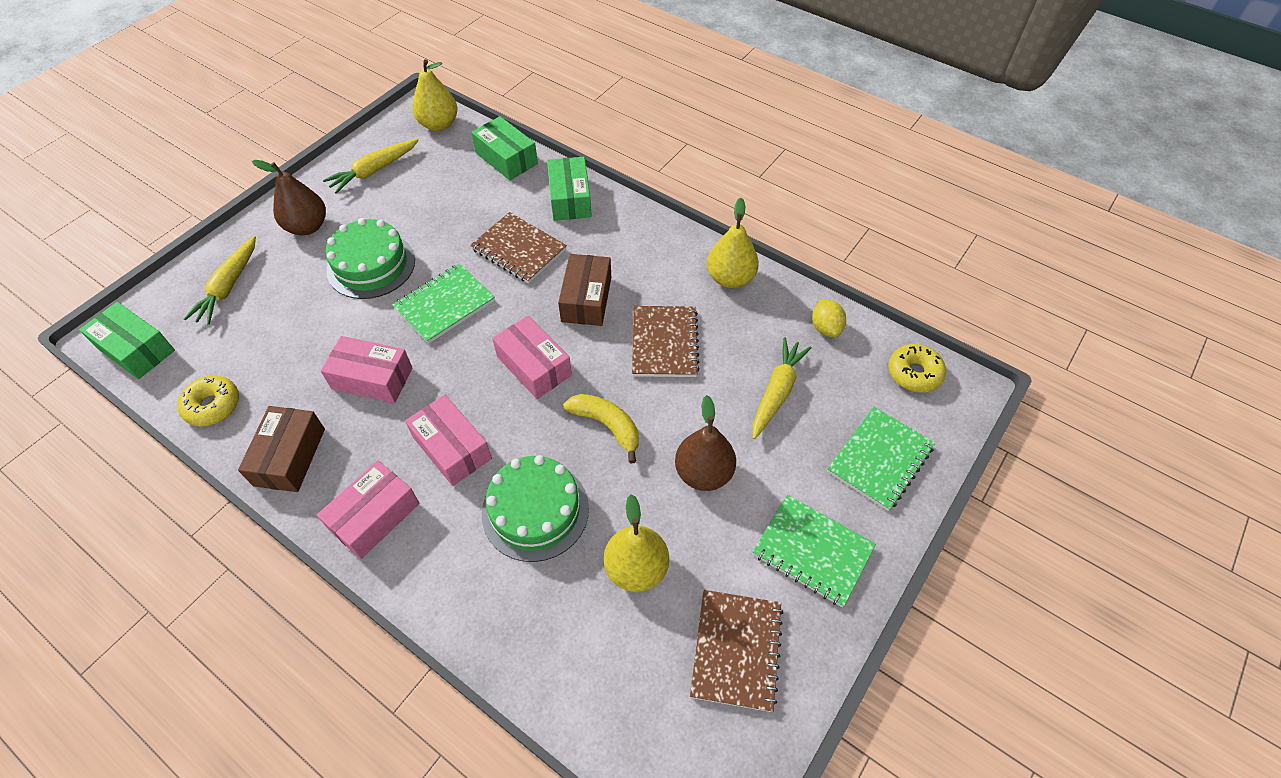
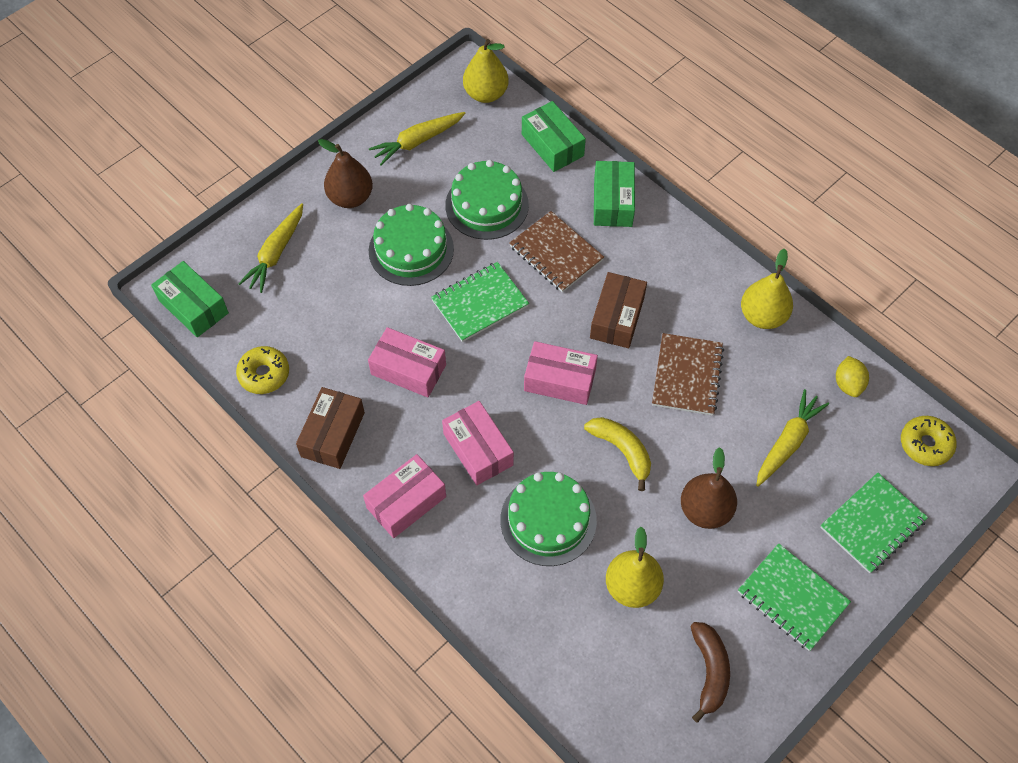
camera: 10 degrees right, 5 degrees up
(446, 216) = (487, 205): none -> green cake
(534, 366) = (559, 380): pink box -> pink box turned 45 degrees counterclockwise
(736, 650) = (709, 671): brown notebook -> brown banana

